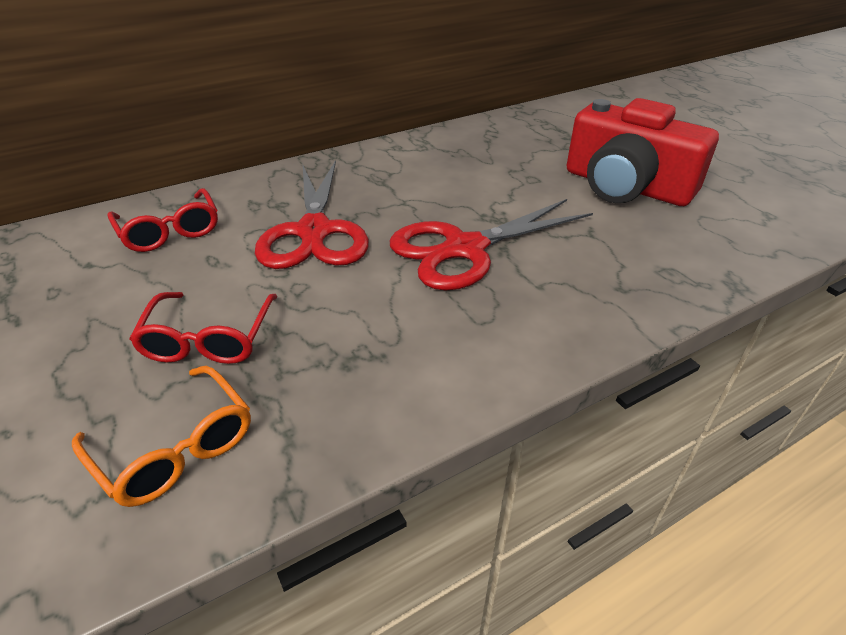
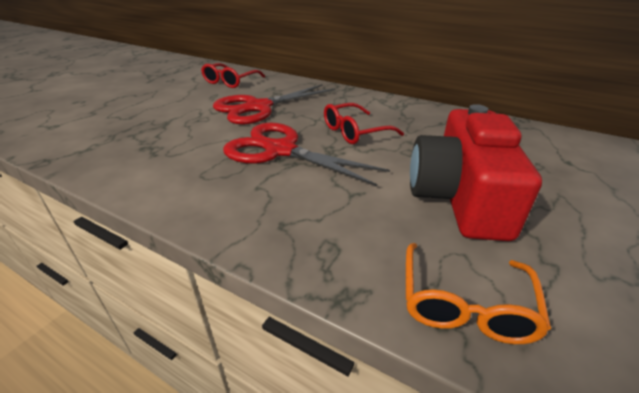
camera: 60 degrees right, 5 degrees down
(176, 448) = (75, 130): orange glasses -> orange glasses (464, 304)
(208, 339) = (151, 113): red glasses -> red glasses (354, 132)

